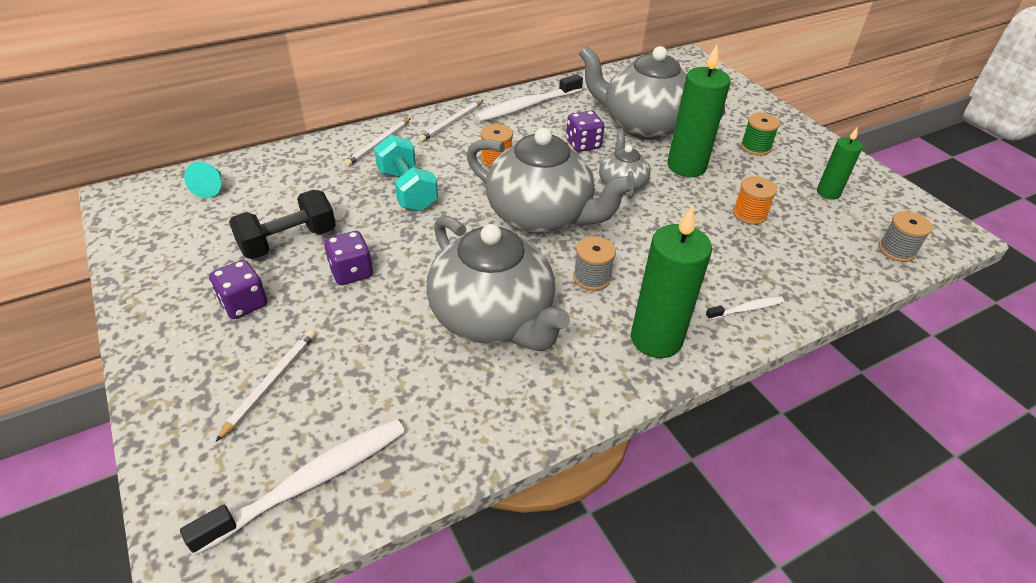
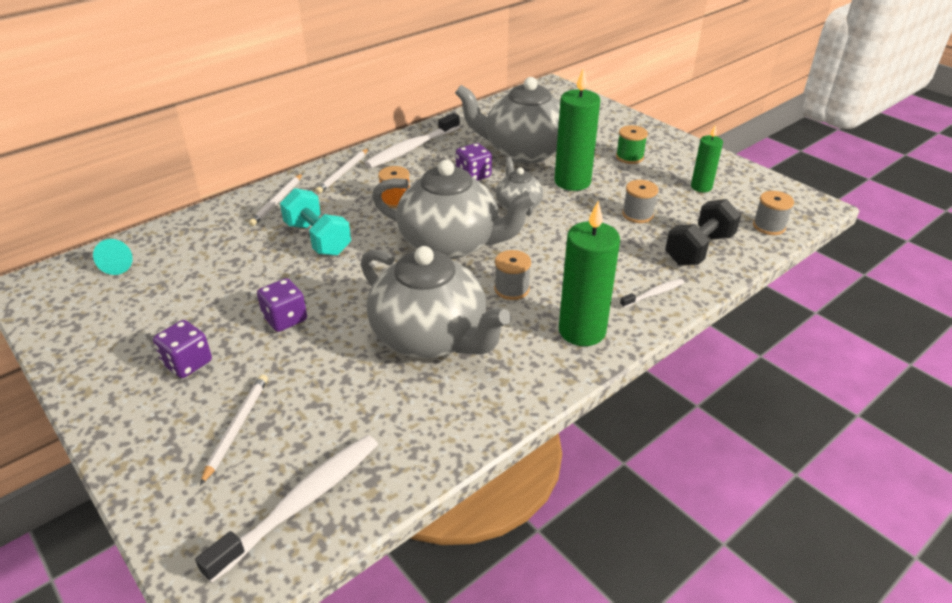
camera: 10 degrees left, 5 degrees down
(288, 241) = (214, 301): black dumbbell -> black dumbbell (699, 249)
(749, 214) = (637, 215): orange spool -> grey spool

